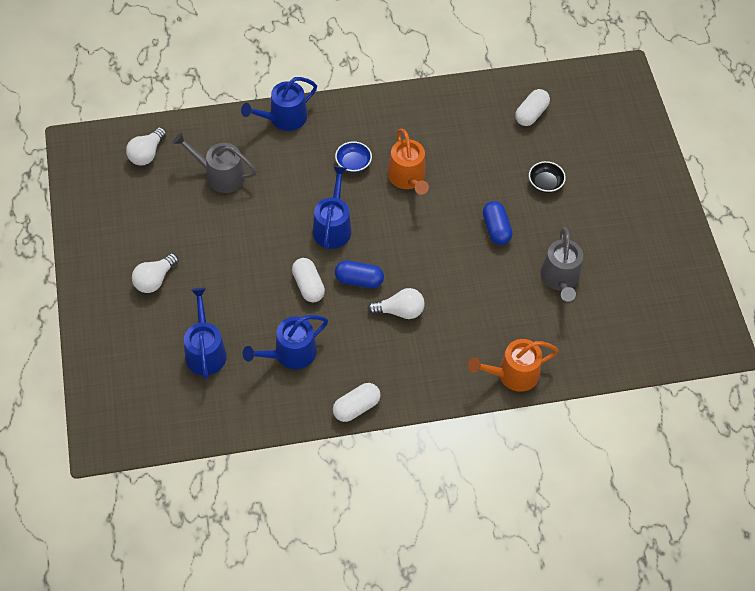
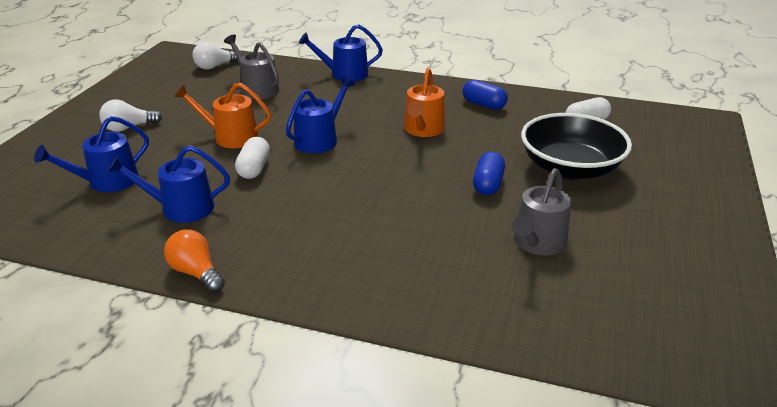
camera: 30 degrees right, 25 degrees down
(205, 351) = (107, 181): blue watering can -> blue watering can turned 150 degrees counterclockwise
(353, 163) = (379, 109): blue bowl -> none
(356, 407) = (196, 273): white capsule -> orange light bulb
(359, 280) = (307, 179): blue capsule -> blue capsule (483, 105)
(400, 311) = (326, 212): white light bulb -> none
(513, 374) = (410, 309): orange watering can -> orange watering can (231, 137)
(545, 183) = (570, 168): black bowl -> black bowl, size x2.39

